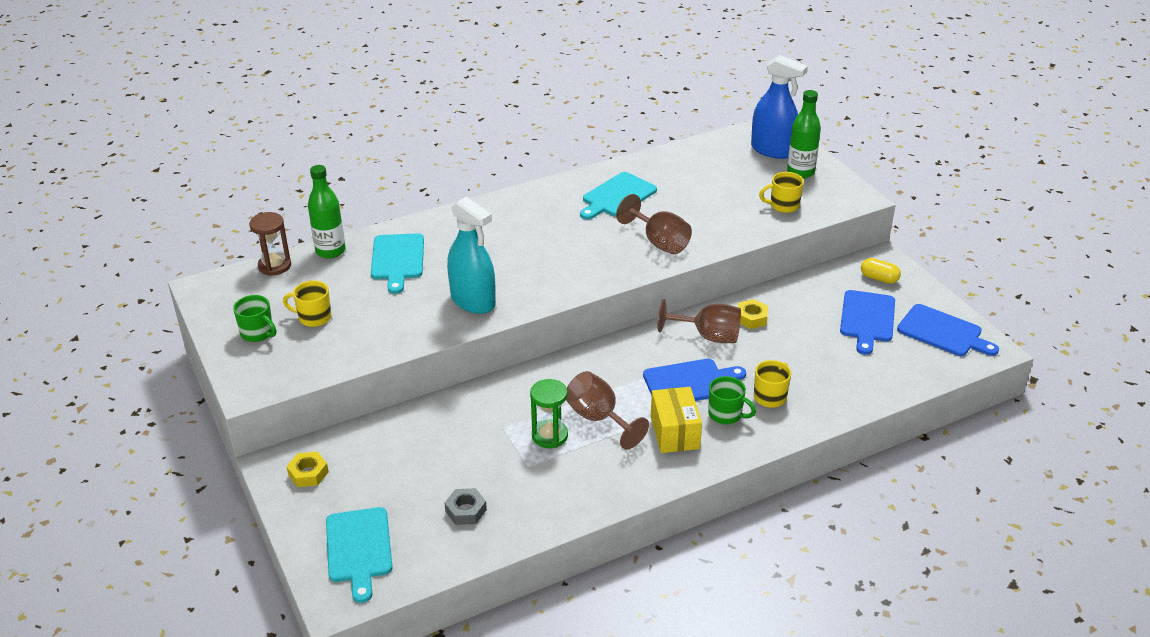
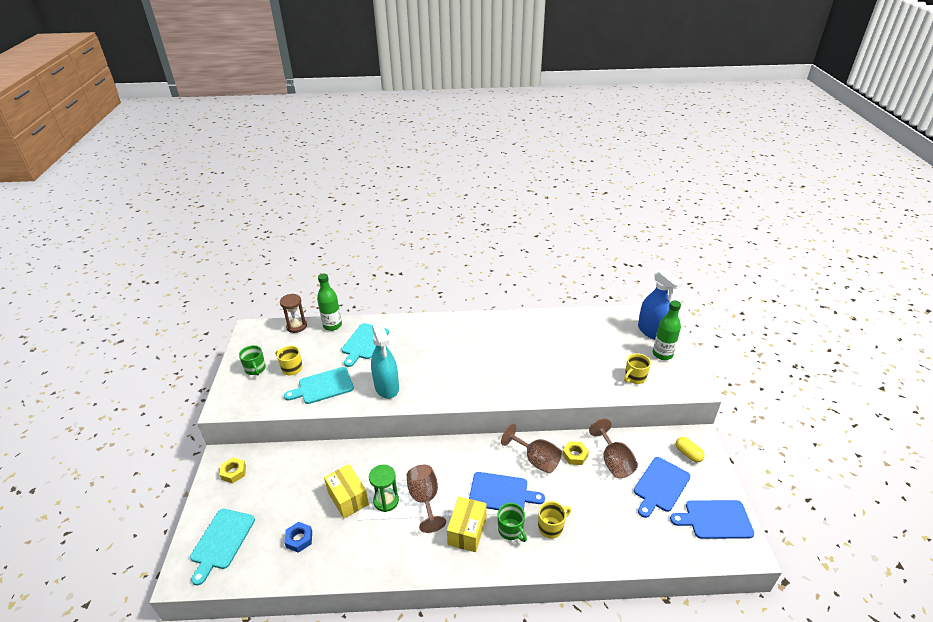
camera: 25 degrees right, 0 degrees up
(466, 510) = (299, 539): grey nut -> blue nut
(496, 449) = (348, 498): none -> yellow box
(617, 196) = (524, 337): turquoise cutting board -> turquoise cutting board (323, 386)
(659, 242) = (531, 380): brown goblet -> brown goblet (613, 461)
(783, 205) = (634, 377): yellow mug -> yellow mug turned 60 degrees counterclockwise
(943, 332) = (715, 519): blue cutting board -> blue cutting board turned 120 degrees clockwise

